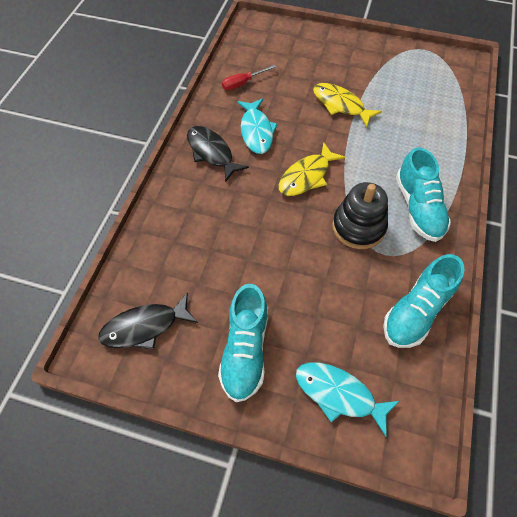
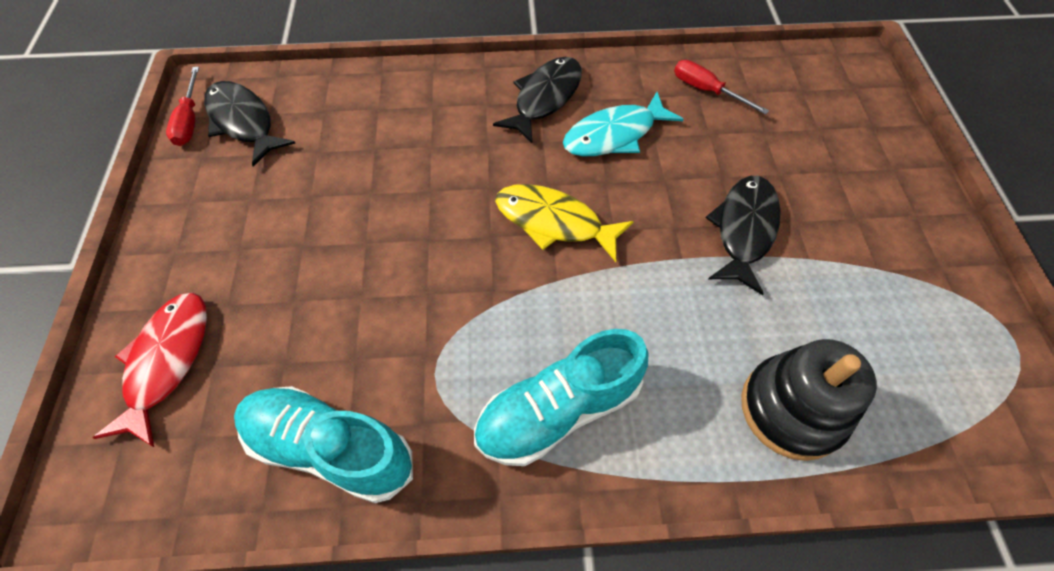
camera: 70 degrees right, 0 degrees up
(123, 365) = (190, 120): none -> red screwdriver
(245, 350) = (224, 231): turquoise shoe -> none
(339, 394) = (167, 362): turquoise fish -> red fish
(340, 105) = (744, 230): yellow fish -> black fish
(358, 227) = (478, 320): black stacking toy -> black stacking toy (792, 409)

